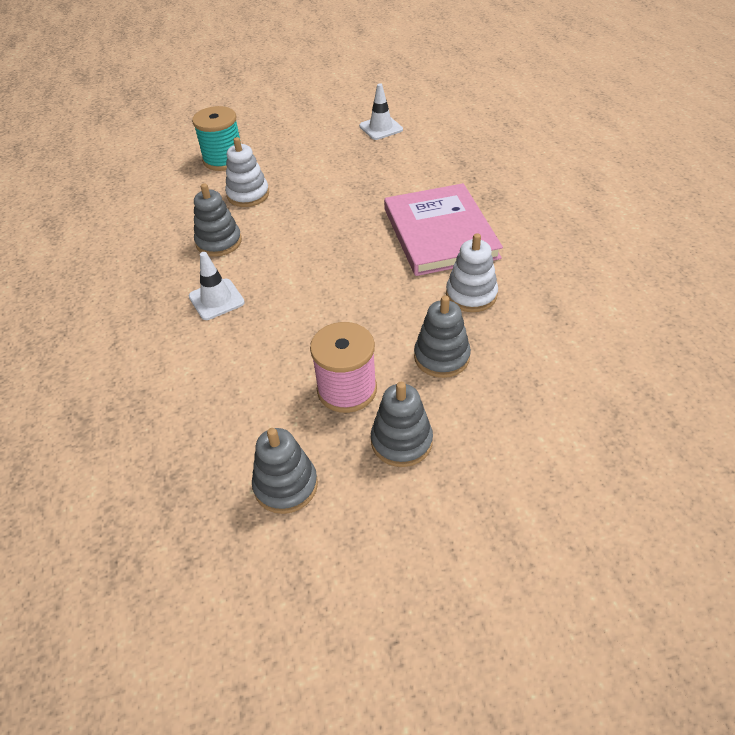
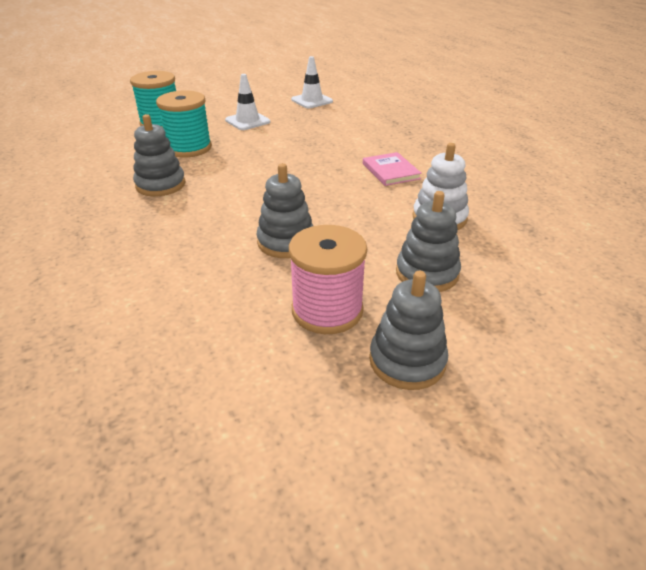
camera: 10 degrees left, 10 degrees down
(216, 299) = (161, 233): white traffic cone -> white traffic cone (247, 121)
(248, 195) = (189, 148): white stacking toy -> turquoise spool
(286, 485) = (270, 424): grey stacking toy -> grey stacking toy (286, 242)
(440, 233) = (390, 171): pink book -> pink book, size x0.46

